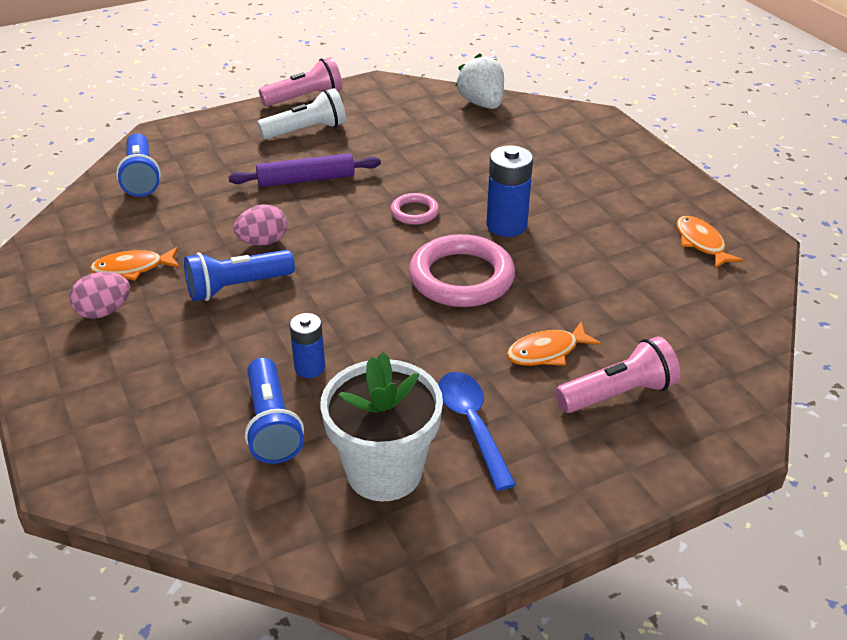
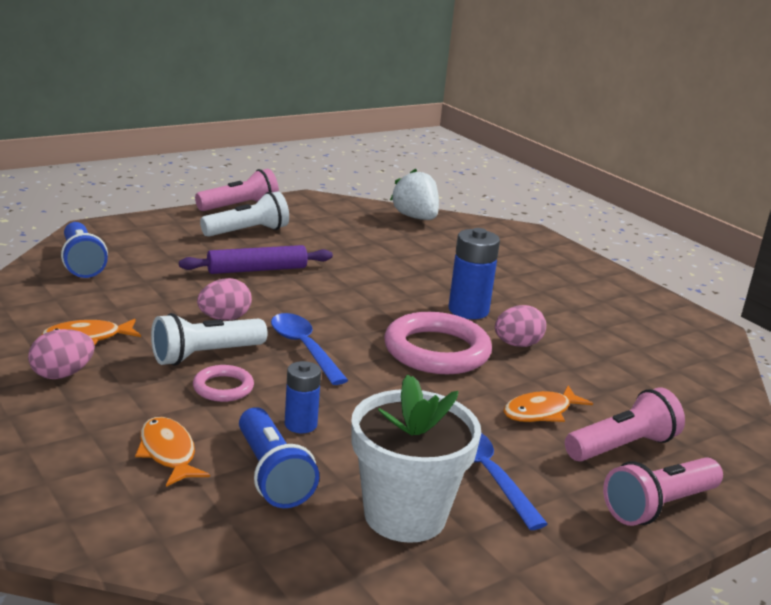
camera: 10 degrees left, 15 degrees down
(237, 287) = (205, 355): blue flashlight -> white flashlight
(331, 277) = (304, 348): none -> blue spoon
(414, 212) = (374, 298): pink ring -> pink ring (223, 387)
(545, 268) = (517, 344): none -> pink egg
(634, 464) = (659, 506): none -> pink flashlight
(701, 243) = (657, 328): orange fish -> orange fish (168, 453)

